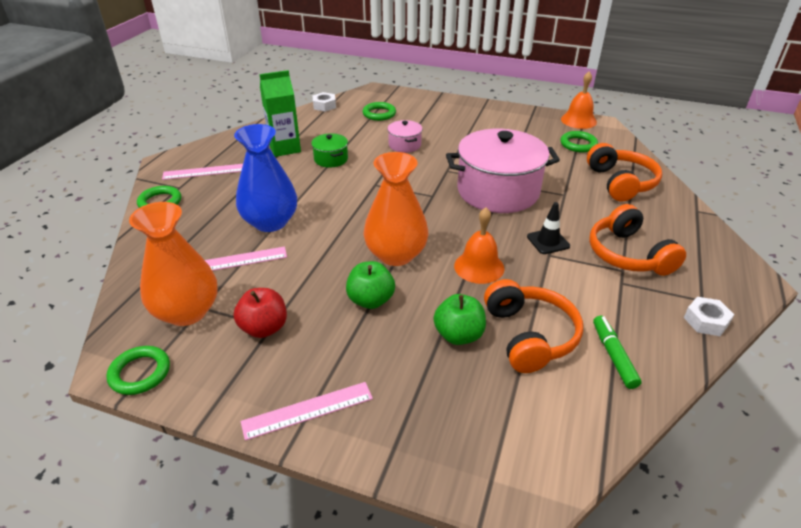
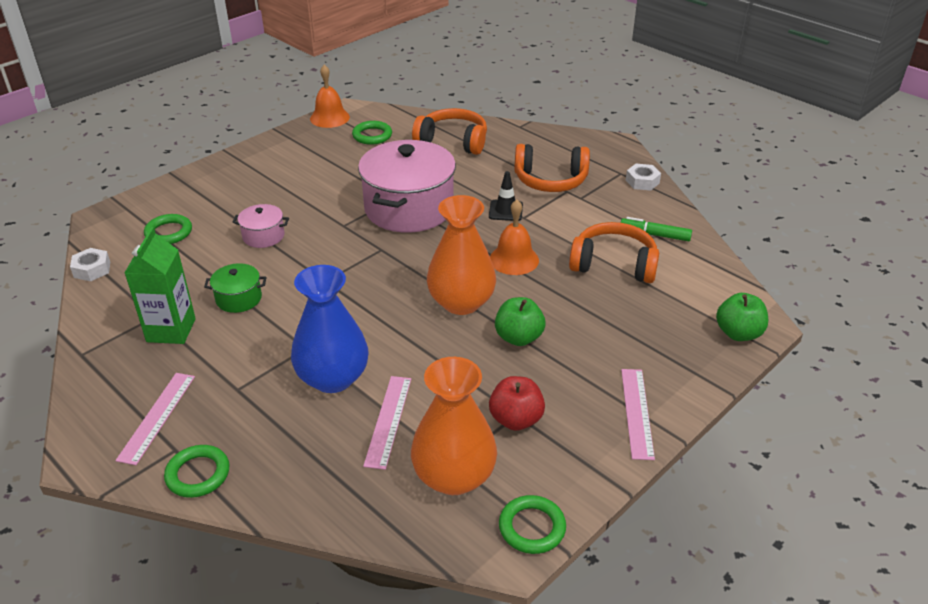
camera: 65 degrees left, 0 degrees up
(458, 335) = (593, 300): green apple -> green apple (738, 333)

